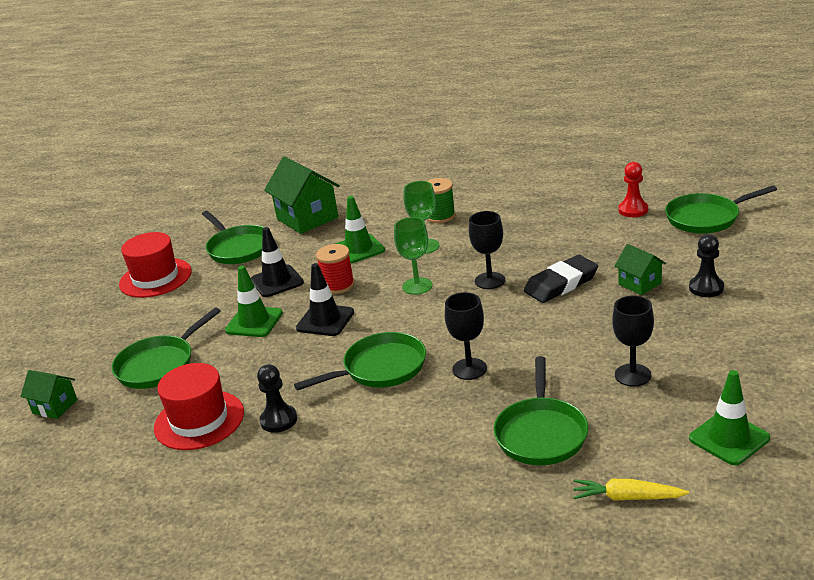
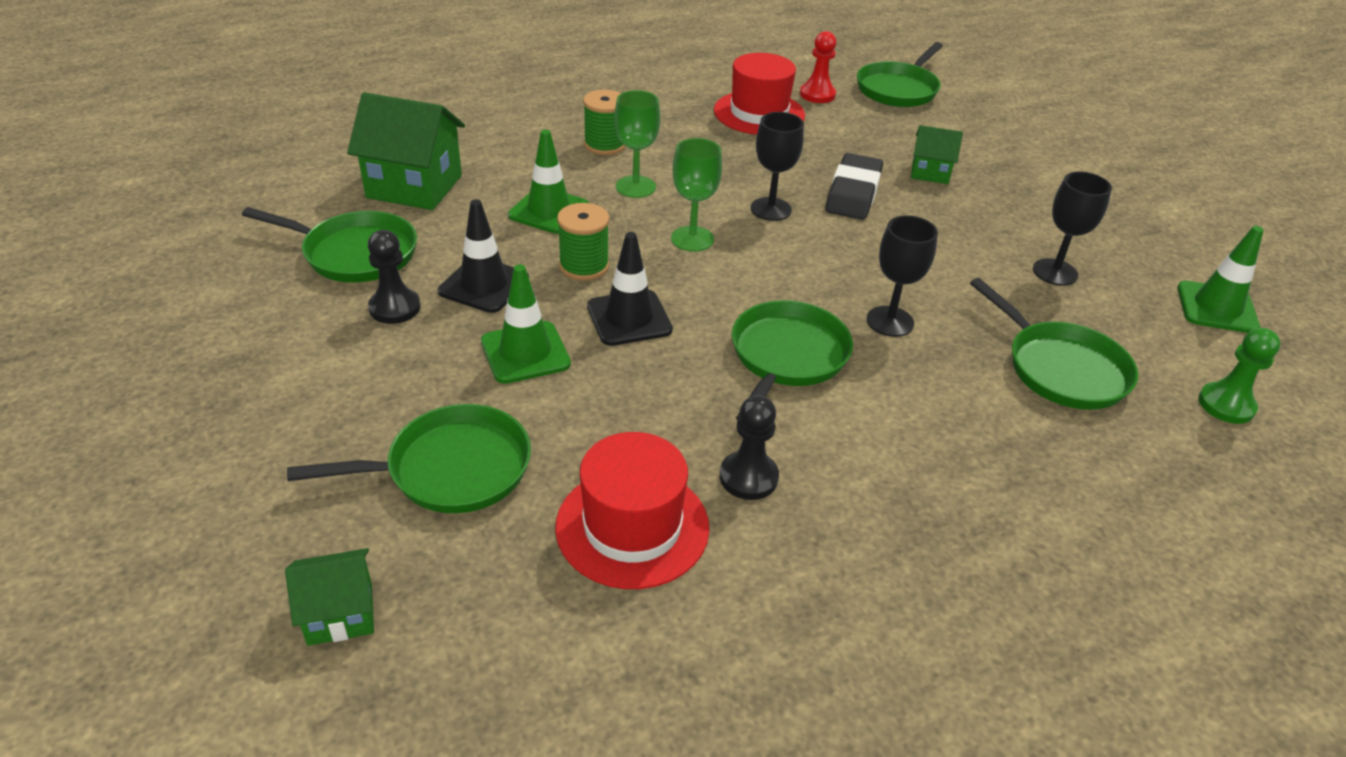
camera: 45 degrees left, 10 degrees up
(155, 278) = (260, 336): red hat -> red hat (759, 113)
(159, 365) = (451, 469): green pan -> green pan turned 105 degrees counterclockwise
(338, 285) = (584, 266): red spool -> green spool
(627, 497) = (1226, 405): yellow carrot -> green pawn
(706, 288) = (994, 161): black pawn -> black pawn (395, 308)

